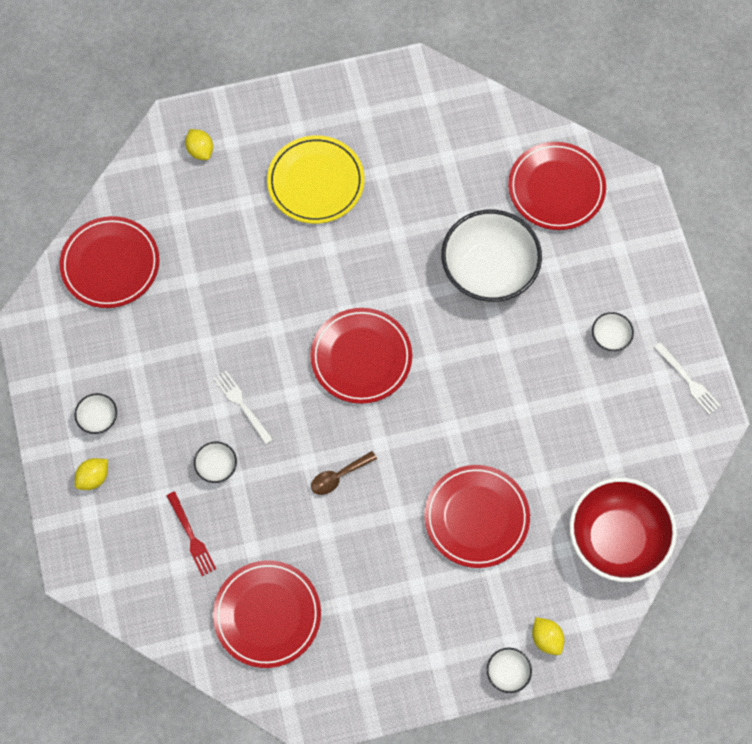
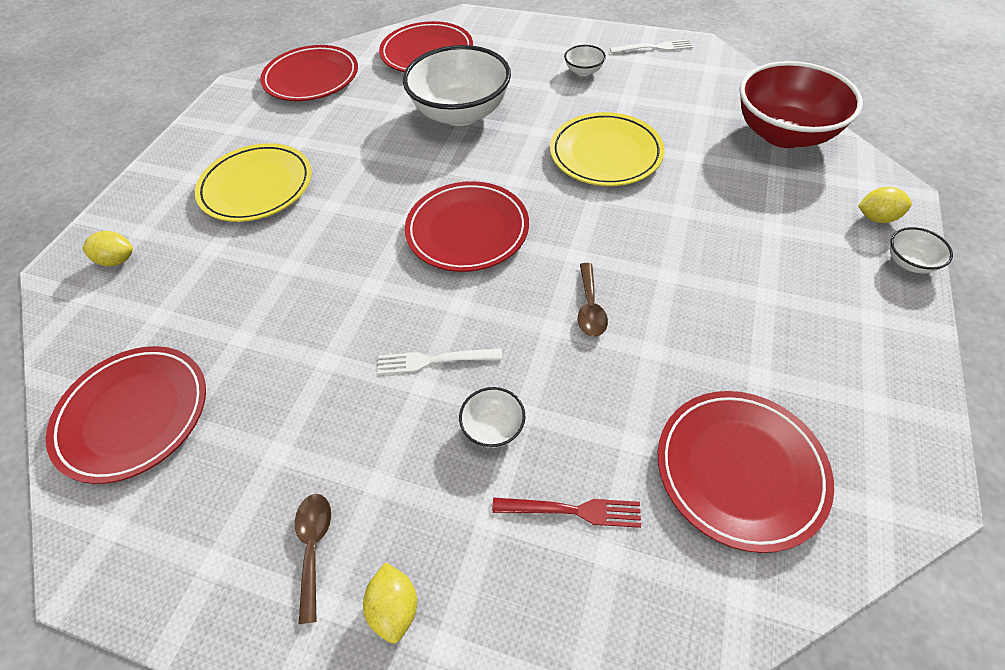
camera: 55 degrees left, 15 degrees down
(98, 418) = (314, 547): white bowl -> brown spoon
(476, 517) = (708, 216): red plate -> red plate (311, 78)
(505, 411) = (605, 154): none -> yellow plate

